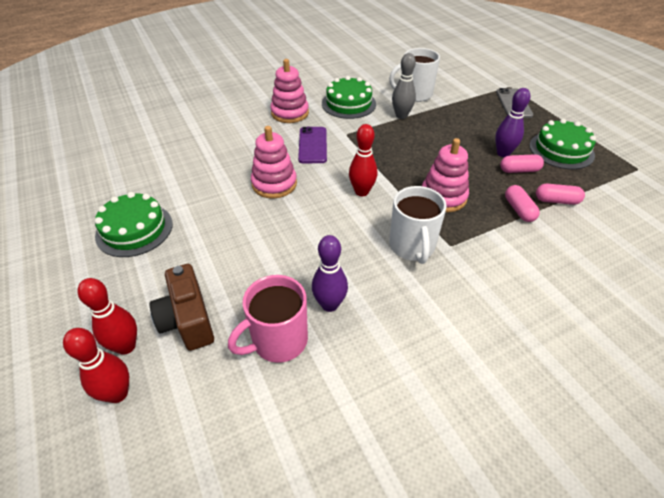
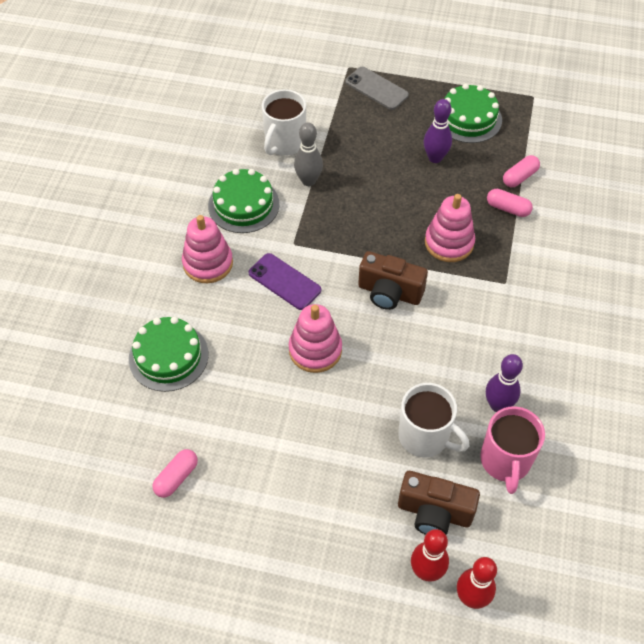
camera: 50 degrees left, 10 degrees up
(134, 229) = (277, 500): green cake -> green cake (168, 356)
(361, 192) = (389, 293): red bowling pin -> brown camera
(412, 247) = (485, 308): white mug -> white mug (425, 437)
(519, 170) = (465, 167): pink capsule -> pink capsule (176, 477)

